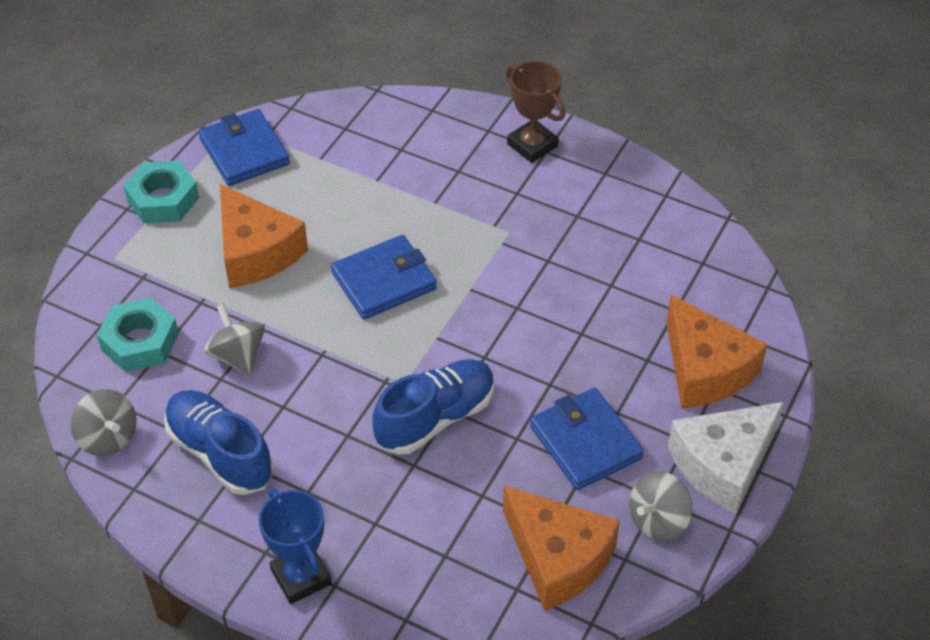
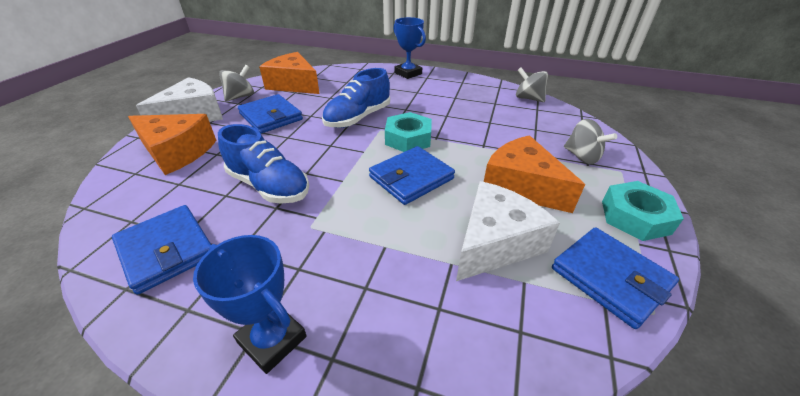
camera: 170 degrees right, 10 degrees down
(140, 342) = (552, 131): turquoise nut -> turquoise nut (408, 139)
(220, 453) = (467, 98): blue shoe -> blue shoe (269, 186)
(237, 356) = (487, 131): grey spinning top -> grey spinning top (582, 157)
(326, 192) = (495, 243): none -> white cheese
(532, 145) = (272, 340): brown trophy -> blue trophy
(647, 224) = (166, 250): none -> blue wallet
(705, 369) = (177, 152): orange cheese -> orange cheese turned 150 degrees clockwise

